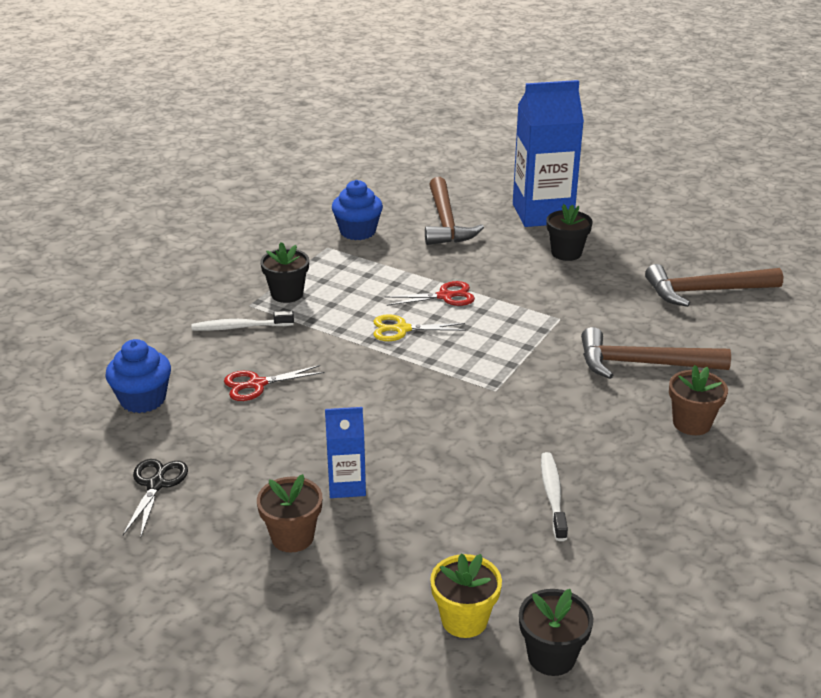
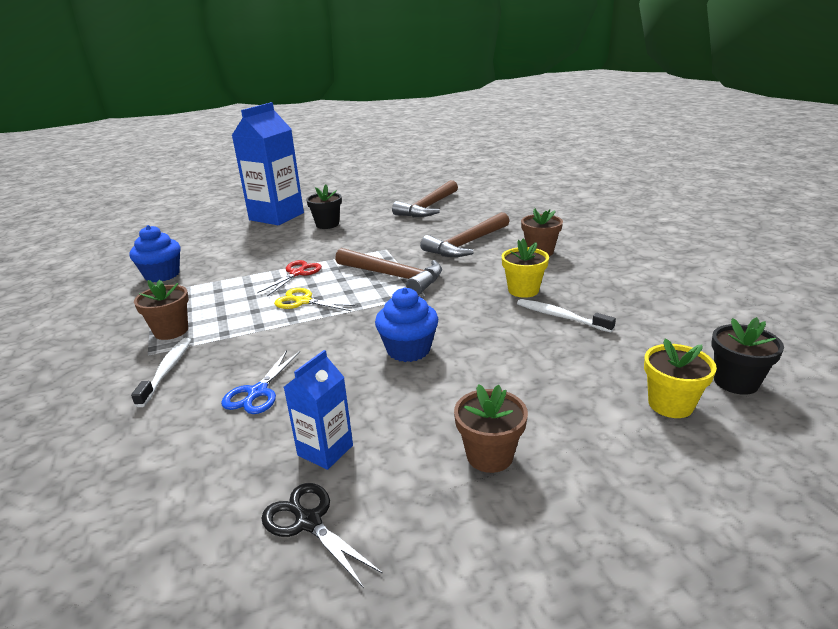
camera: 50 degrees left, 5 degrees down
(143, 399) = (163, 475): blue cupcake -> blue cupcake (408, 350)
(240, 327) = (167, 370): white toothbrush -> white toothbrush turned 150 degrees clockwise
(257, 384) = (258, 392): red scissors -> blue scissors
(287, 294) = (171, 331): black flower pot -> brown flower pot
(347, 485) = (453, 397): blue carton -> blue carton (325, 450)
(402, 329) = (303, 301): yellow scissors -> yellow scissors turned 75 degrees clockwise
(445, 222) = (221, 244): brown hammer -> brown hammer (393, 276)
(580, 448) = (523, 290): none -> yellow flower pot

